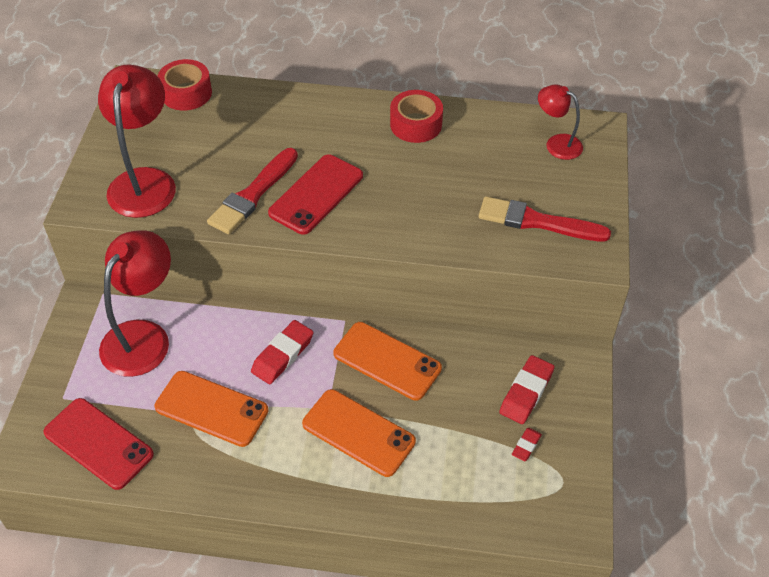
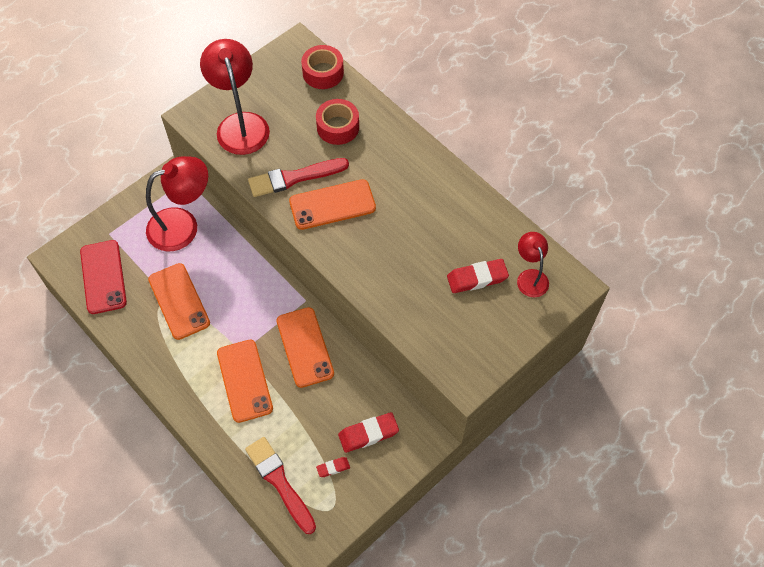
camera: 40 degrees right, 10 degrees up
(144, 181) = (240, 124): red lamp -> red lamp turned 60 degrees counterclockwise
(282, 355) = (248, 296): red eraser -> red eraser (477, 278)
(316, 194) = (332, 205): red phone -> orange phone
(416, 124) = (447, 195): red tape -> red tape (338, 127)
(537, 222) = (453, 326): red brush -> red brush (279, 482)

